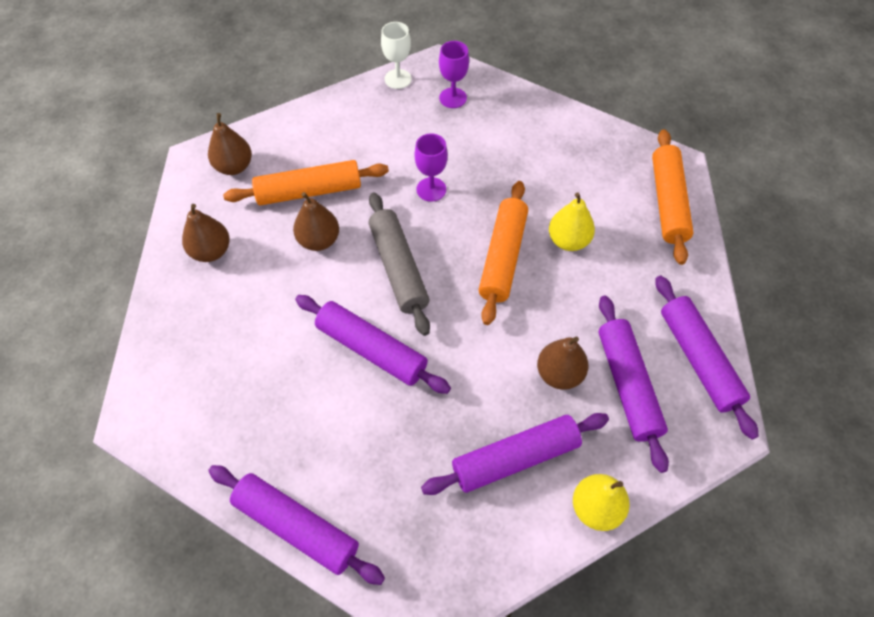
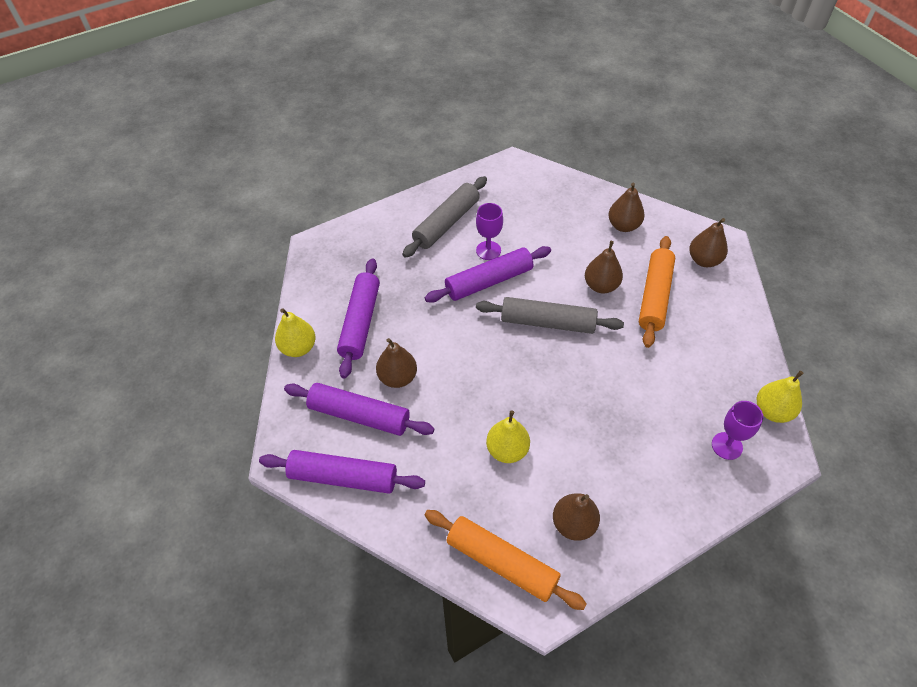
camera: 120 degrees right, 5 degrees down
(296, 447) = (446, 223): none -> grey rolling pin
(297, 526) = (399, 209): purple rolling pin -> none
(398, 79) = (772, 411): white goblet -> yellow pear
(431, 189) = (616, 377): purple goblet -> purple goblet (488, 250)
(502, 257) = (519, 393): orange rolling pin -> none
(598, 169) = (573, 524): none -> brown pear

